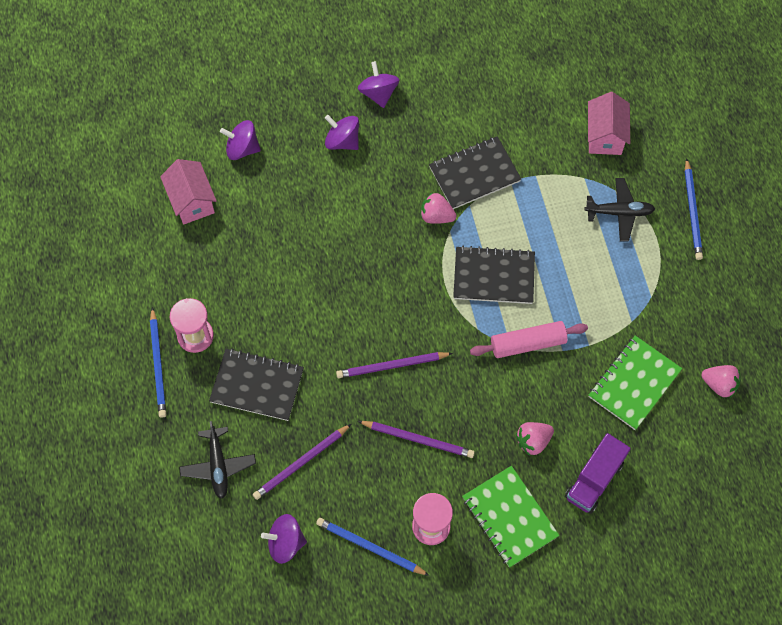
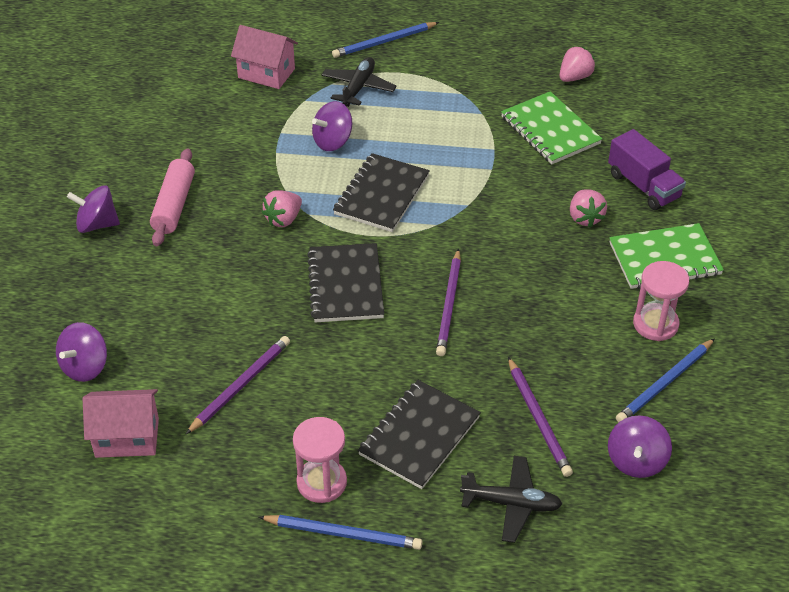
camera: 70 degrees left, 20 degrees down
(342, 141) = (138, 271): purple spinning top -> purple spinning top (333, 141)
(418, 439) = (548, 307): purple pencil -> purple pencil (240, 386)
(474, 174) = (251, 176): black notebook -> black notebook (346, 285)
(528, 344) = (472, 191): pink rolling pin -> pink rolling pin (174, 205)
(692, 211) = (384, 42): blue pencil -> blue pencil turned 135 degrees clockwise

